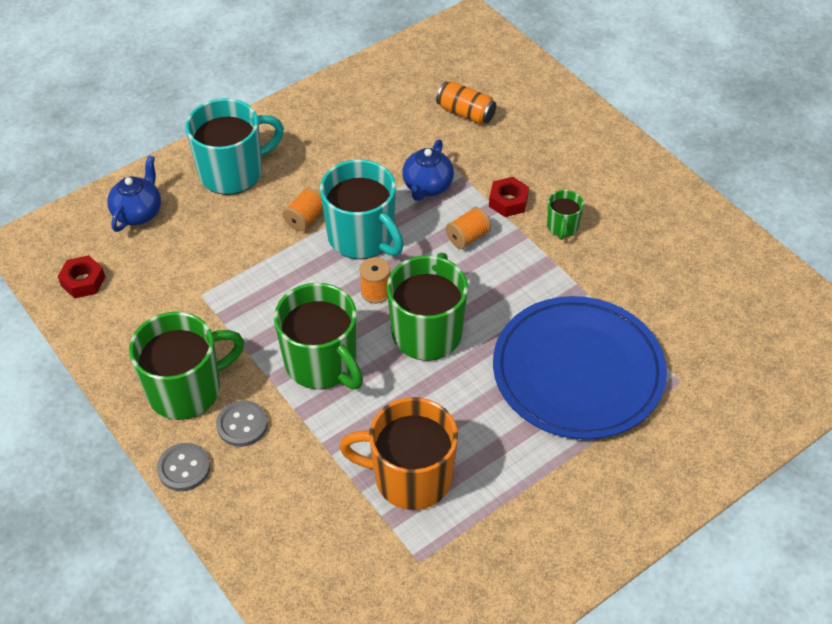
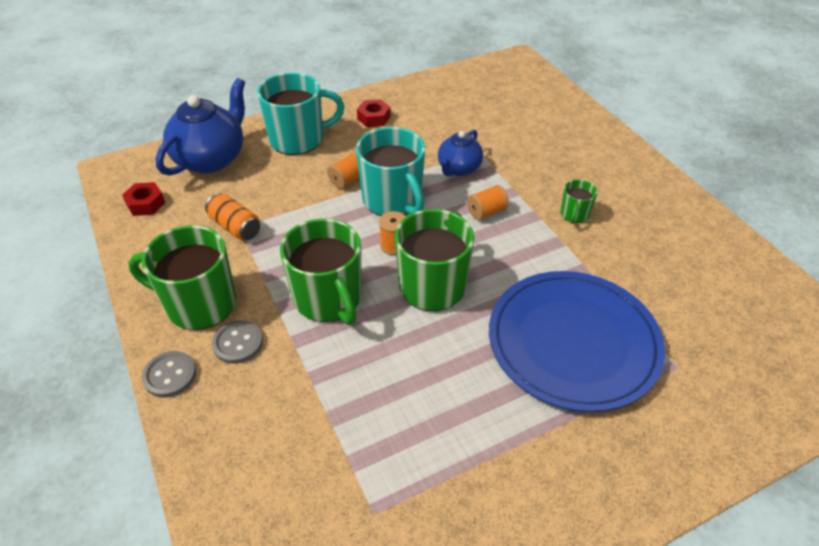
camera: 10 degrees right, 5 degrees down
(138, 212) = (211, 159): blue teapot -> blue teapot, size x1.69
(187, 389) = (199, 304): green mug -> green mug turned 150 degrees counterclockwise
(410, 477) = (385, 420): orange mug -> none
(465, 113) = (502, 120): orange can -> orange can (235, 227)
(508, 201) = (528, 189): red nut -> red nut (374, 118)

